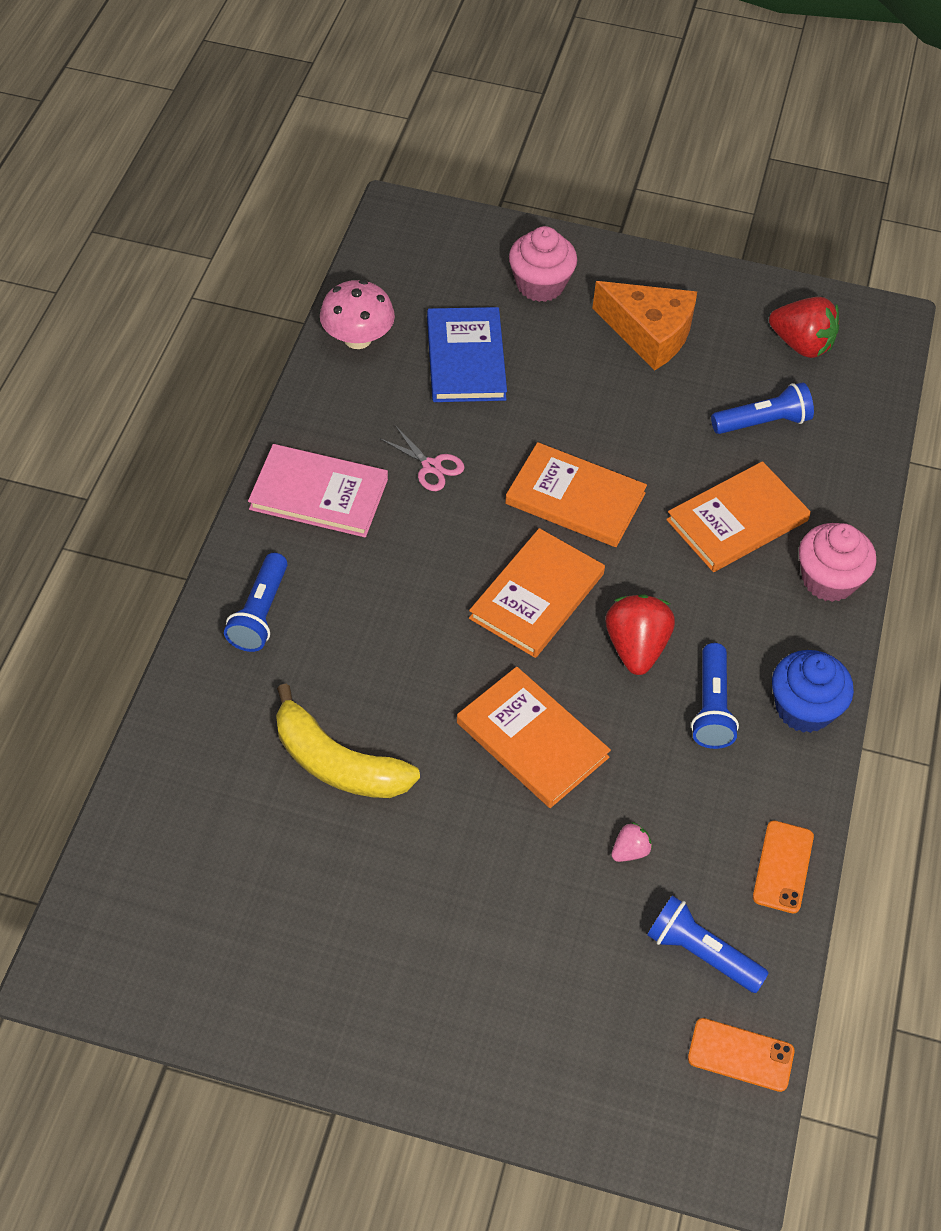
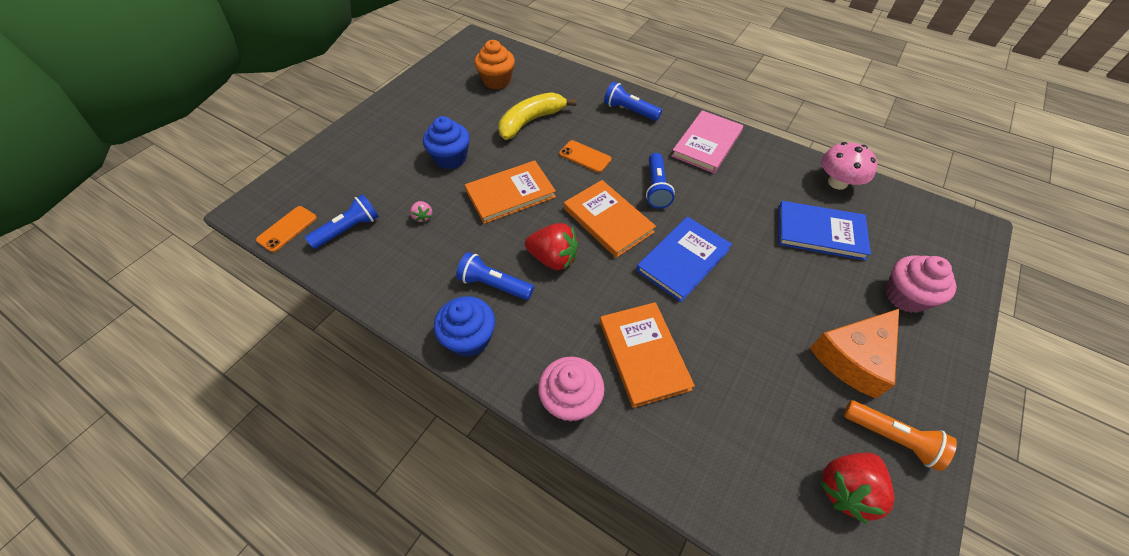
camera: 110 degrees right, 0 degrees up
(223, 864) = (497, 81): none -> orange cupcake
(431, 466) = (721, 194): pink scissors -> none
(480, 863) = (451, 158): none -> blue cupcake
(575, 498) = (683, 260): orange book -> blue book
(731, 309) = (892, 438): none -> orange flashlight
(763, 422) = (745, 413): blue flashlight -> blue flashlight (656, 188)
(782, 867) = (371, 284): orange phone -> orange phone (585, 156)

